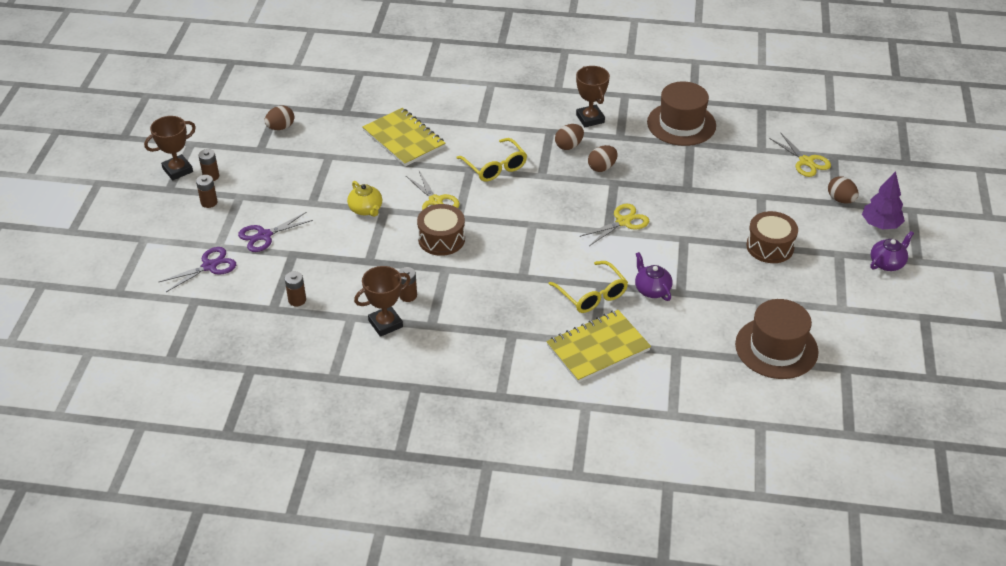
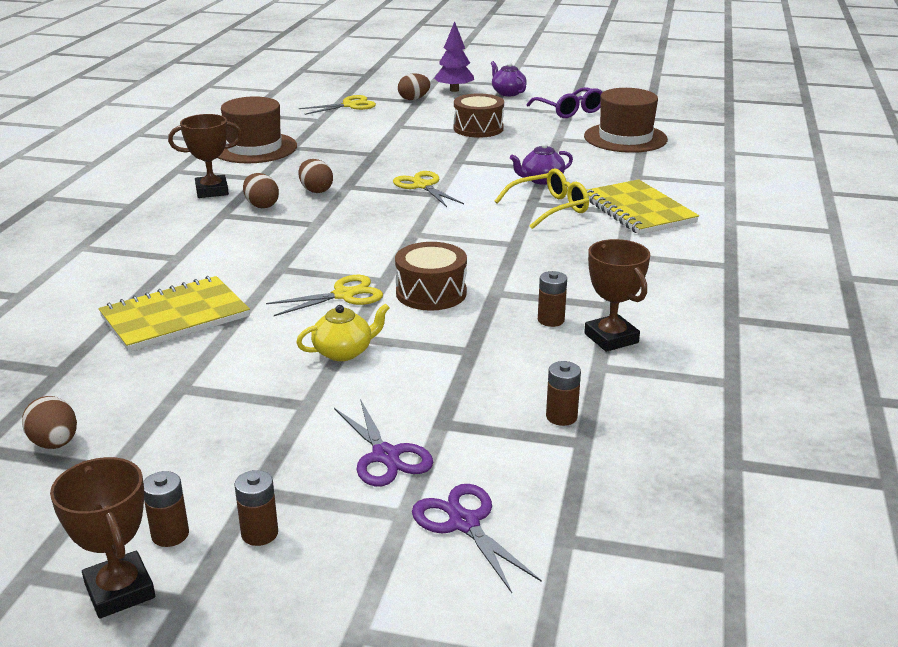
camera: 85 degrees left, 15 degrees down
(495, 167) = (283, 251): yellow glasses -> none
(846, 309) = (569, 111): none -> purple glasses

